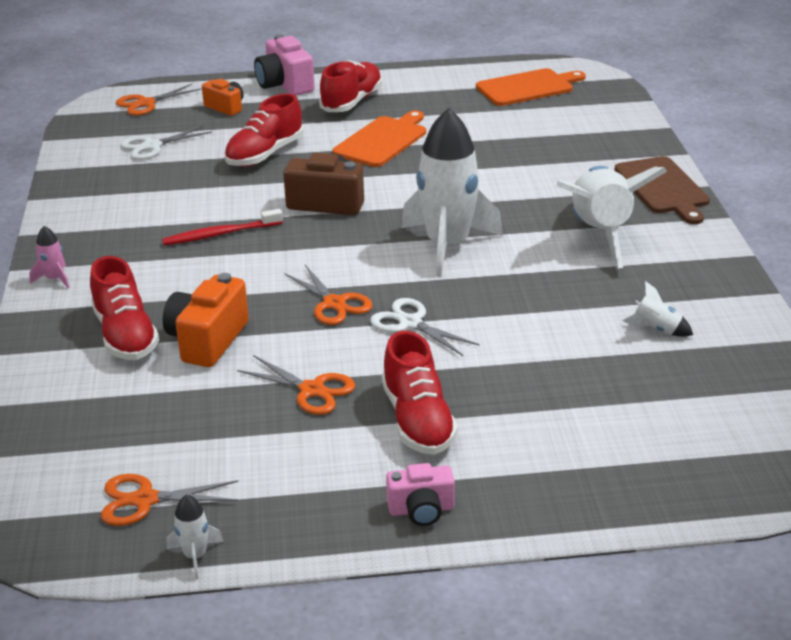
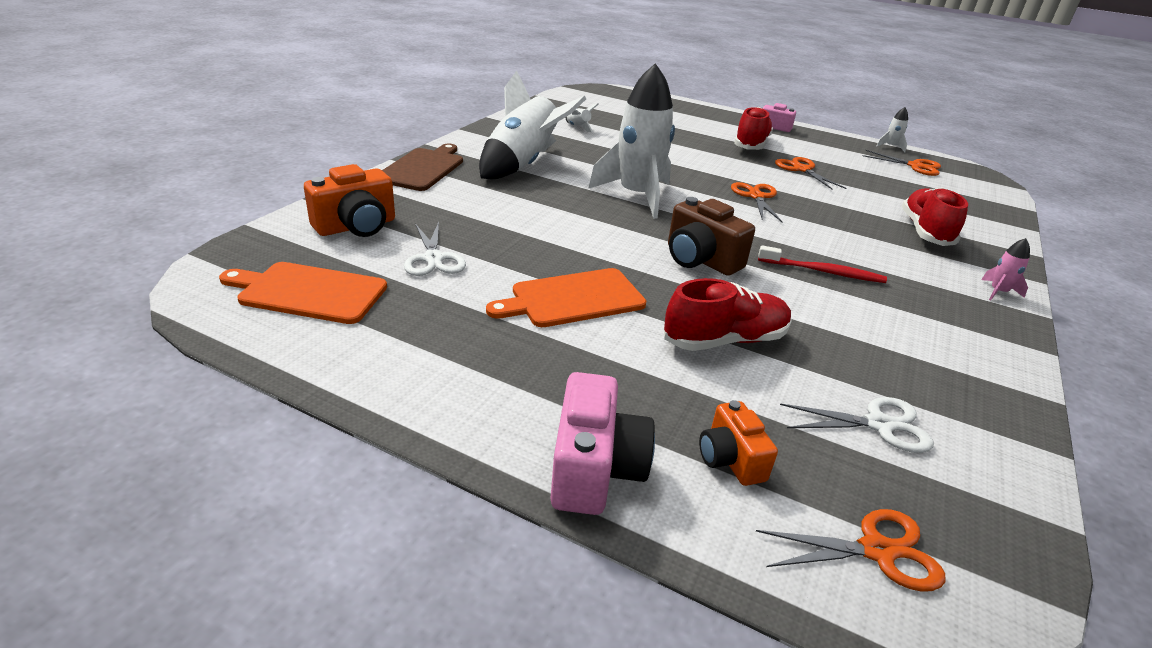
camera: 150 degrees left, 0 degrees up
(207, 340) = (861, 209): orange camera -> orange camera (356, 226)
(352, 102) = (536, 375): red shoe -> none
(410, 323) = (714, 173): white scissors -> white scissors (433, 259)

